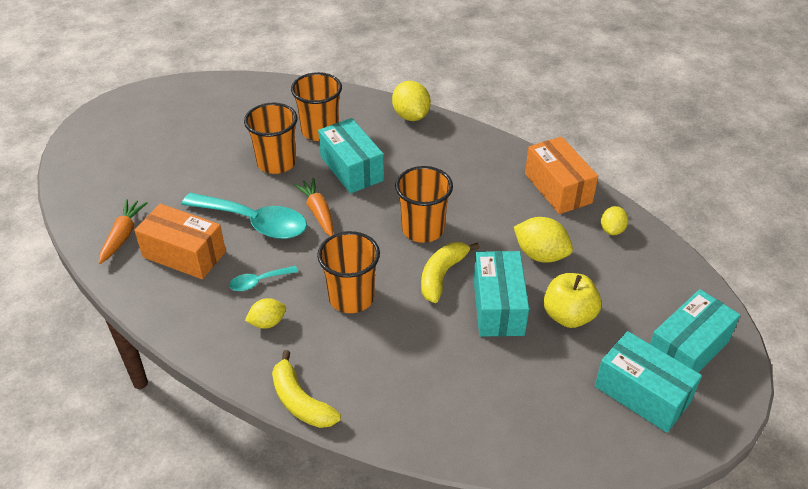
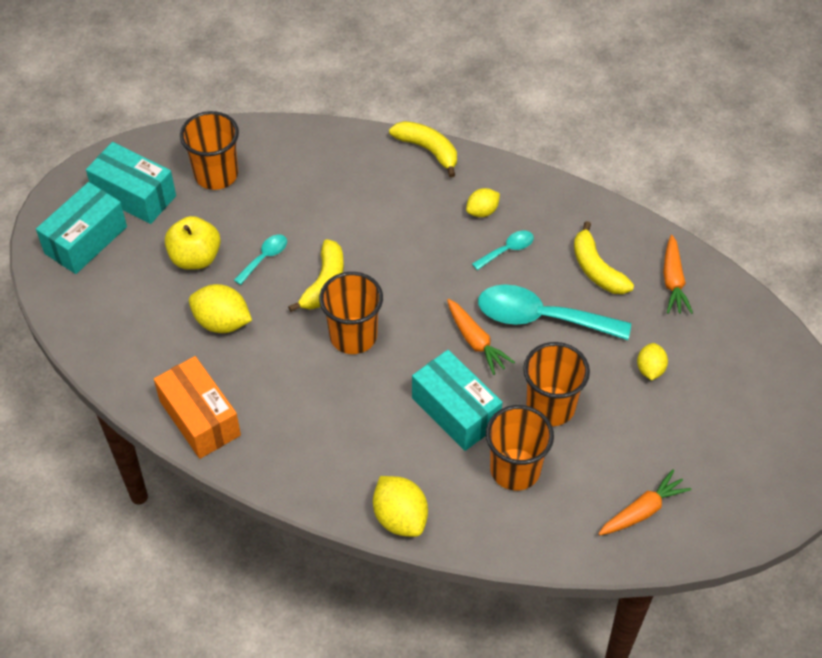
camera: 170 degrees right, 10 degrees up
(184, 254) = (596, 269): orange box -> yellow banana
(241, 101) = (643, 510): none -> orange carrot
(351, 297) = (410, 247): orange cup -> orange cup (216, 174)
(498, 306) = (265, 258): turquoise box -> turquoise spoon
(612, 230) = (141, 366): yellow lemon -> yellow lemon (650, 369)

